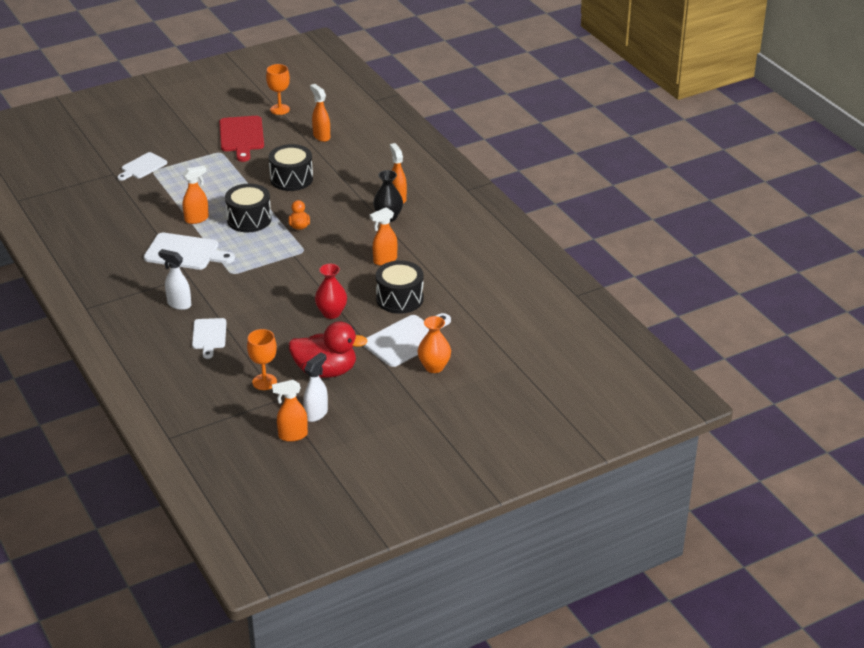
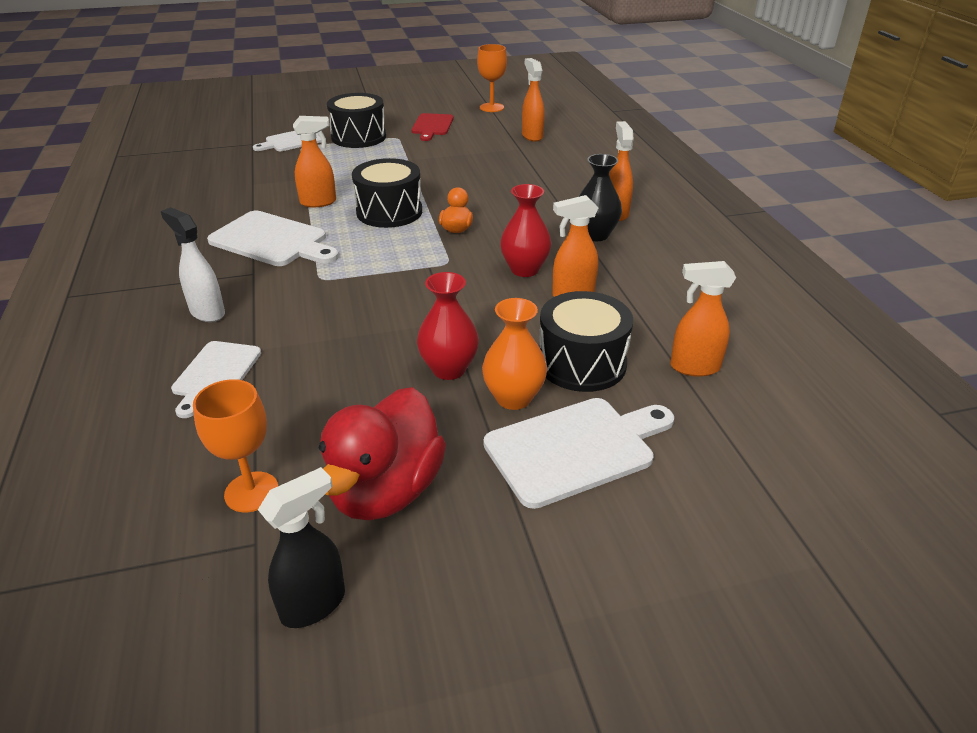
camera: 15 degrees right, 0 degrees up
(241, 136) = (432, 126): red cutting board -> red cutting board, size x0.65
(291, 179) = (473, 174): black drum -> black drum (359, 137)
(292, 435) = (226, 662): orange spray bottle -> orange spray bottle (694, 367)
(316, 414) = (314, 604): white spray bottle -> black spray bottle
(325, 371) = (386, 490): red duck -> red duck turned 90 degrees clockwise
(352, 248) = (524, 269): none -> red vase
(434, 367) = (621, 527): orange vase -> orange vase (513, 398)

